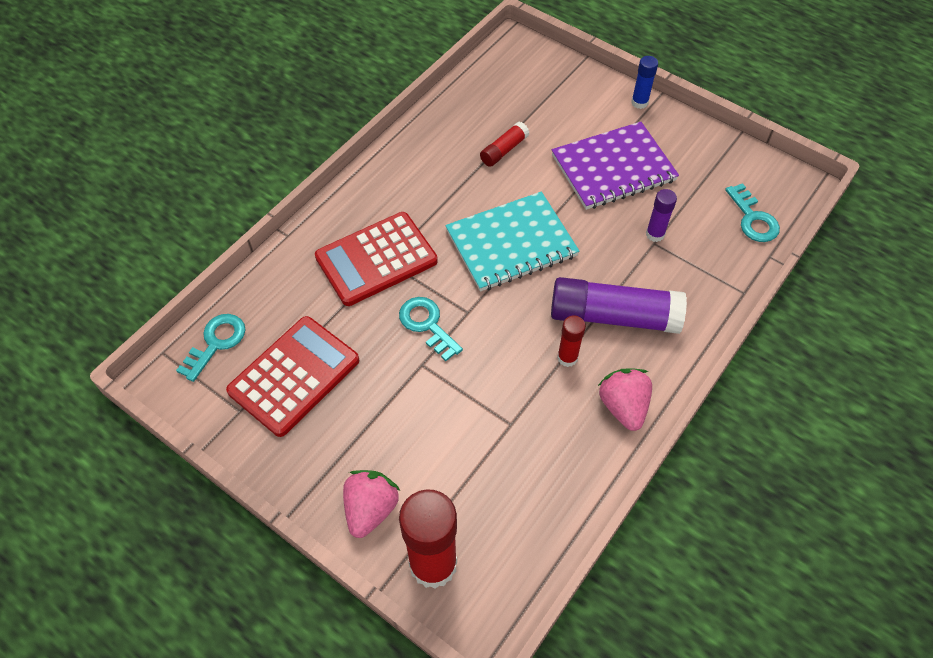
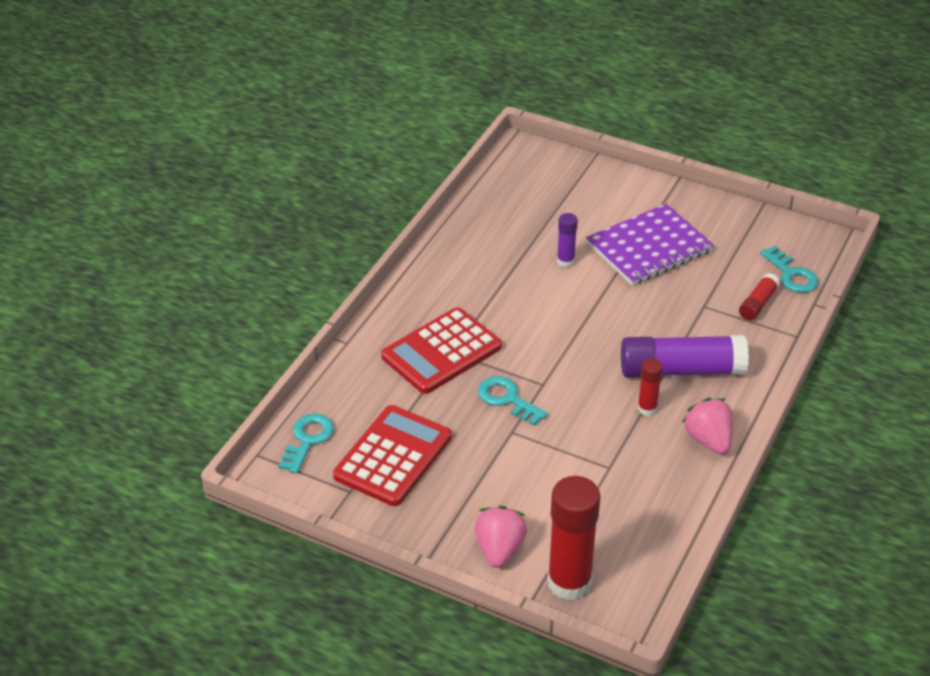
camera: 10 degrees left, 15 degrees down
(504, 150) = (538, 245): red glue stick -> red glue stick (758, 303)
(511, 244) = (568, 323): turquoise notebook -> none
(639, 102) = (660, 188): blue glue stick -> none
(655, 234) = (703, 298): purple glue stick -> purple glue stick (565, 261)

